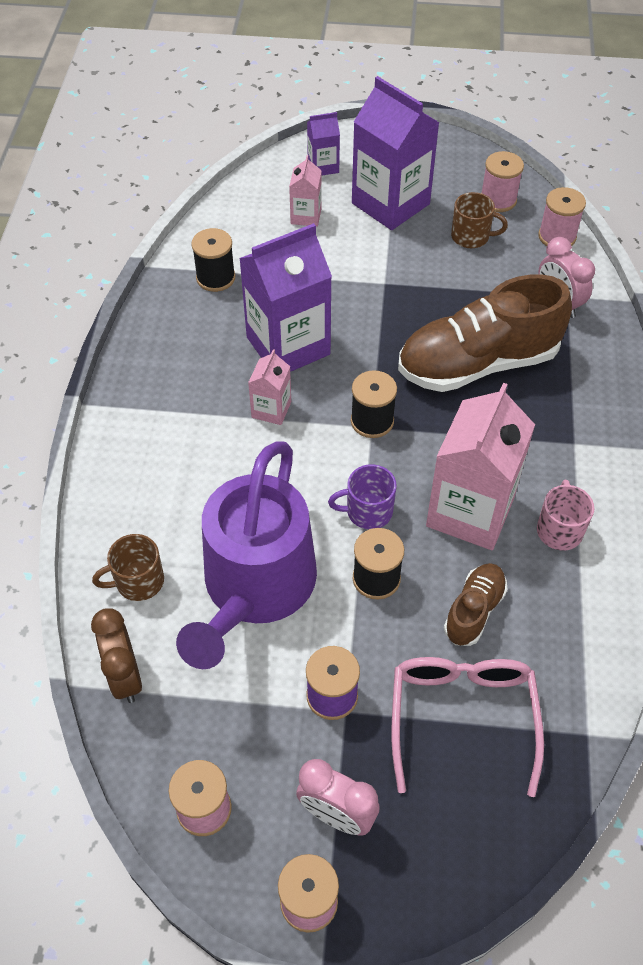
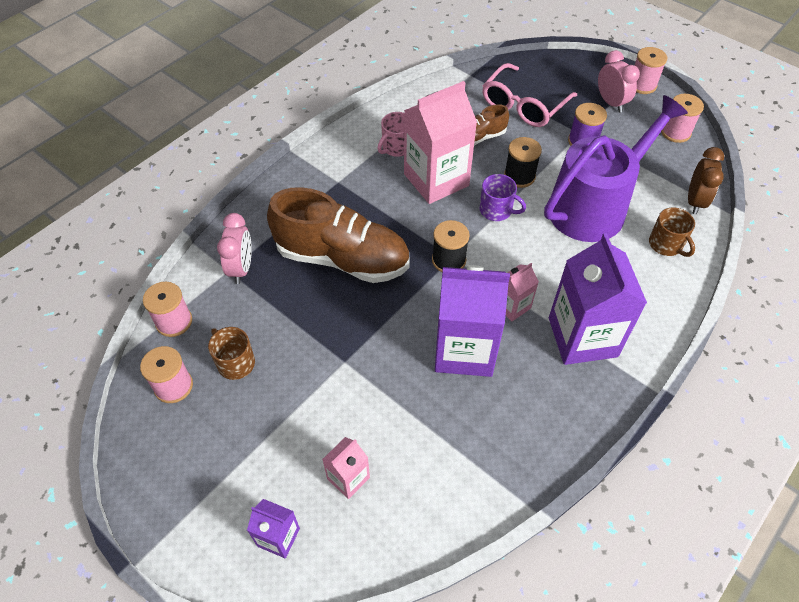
camera: 145 degrees left, 0 degrees up
(138, 581) = (666, 244): brown mug -> brown mug turned 45 degrees clockwise
(215, 278) = (480, 455): black spool -> none
(390, 204) = (262, 442): purple carton -> purple carton (582, 337)

